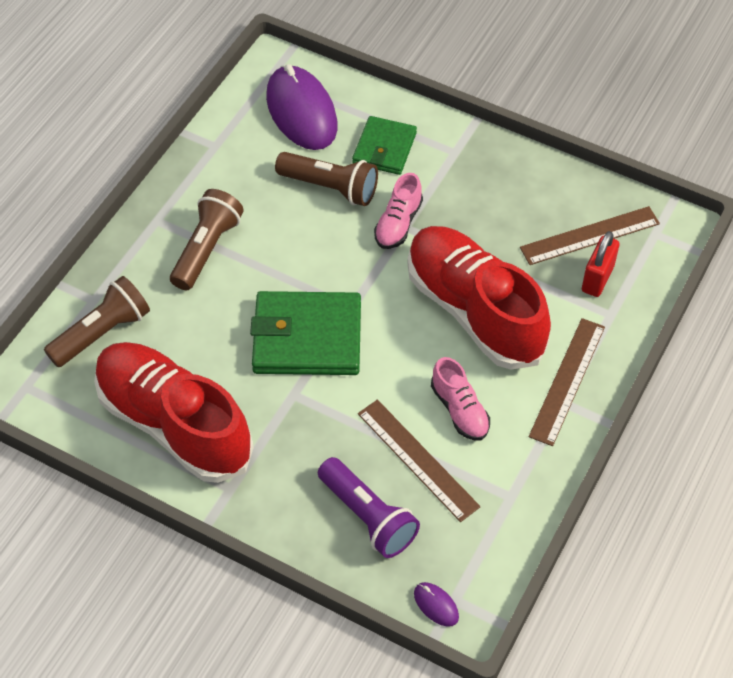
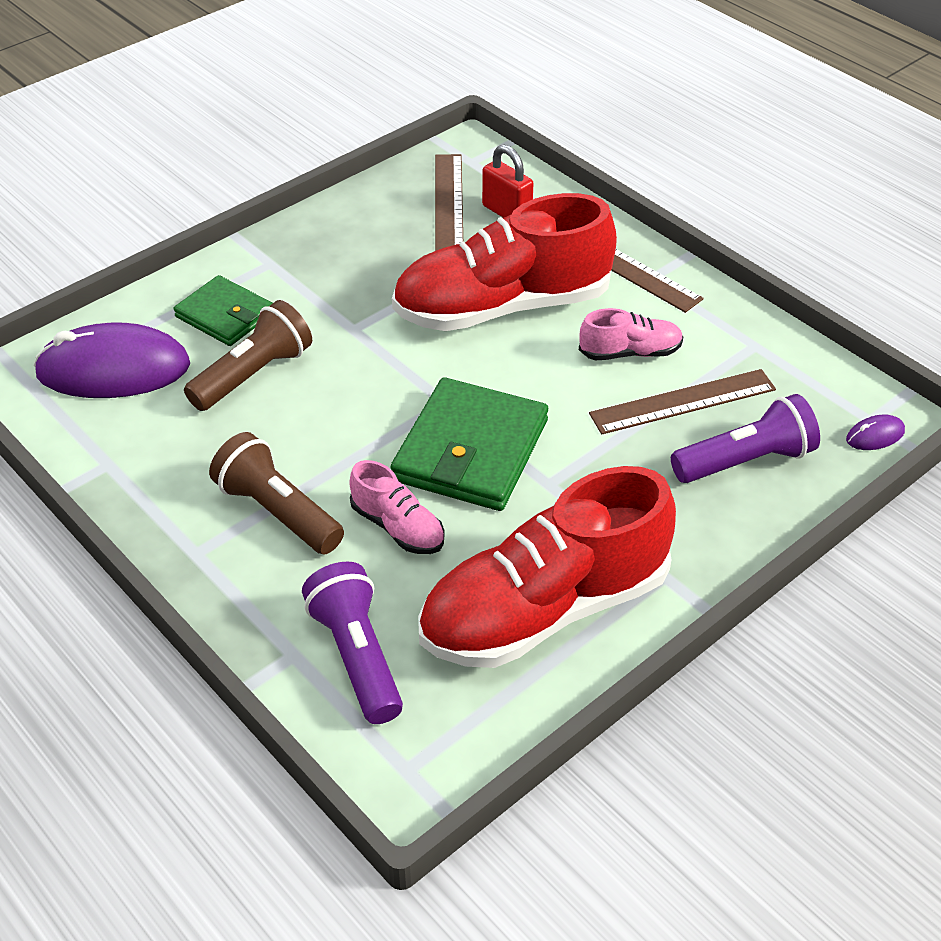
camera: 70 degrees left, 10 degrees down
(102, 333) = (357, 656): brown flashlight -> purple flashlight
(398, 224) = (345, 333): pink shoe -> pink shoe (398, 527)

